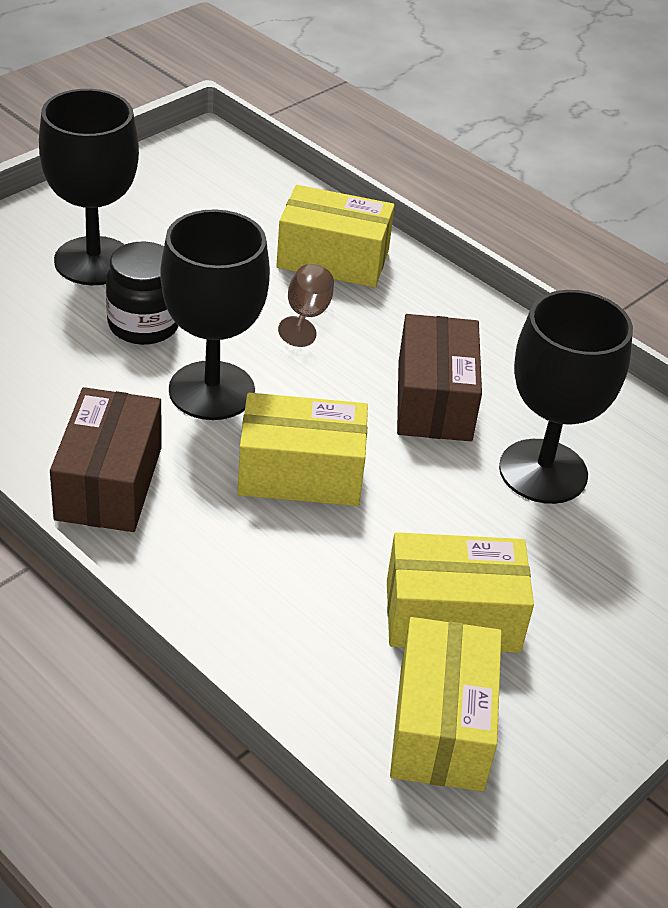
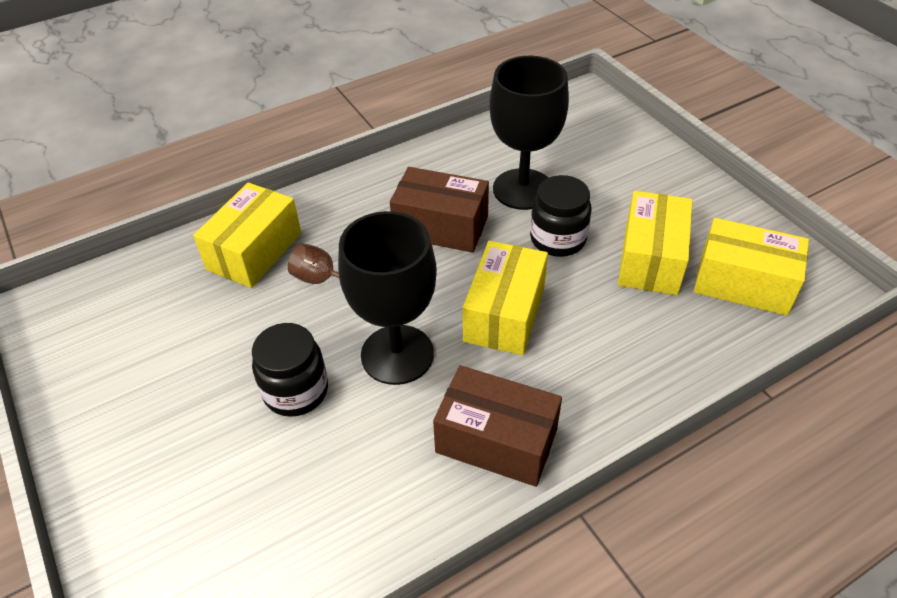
camera: 70 degrees left, 5 degrees up
(94, 261) = (185, 420): black goblet -> none
(454, 514) = (558, 239): none -> black jar

